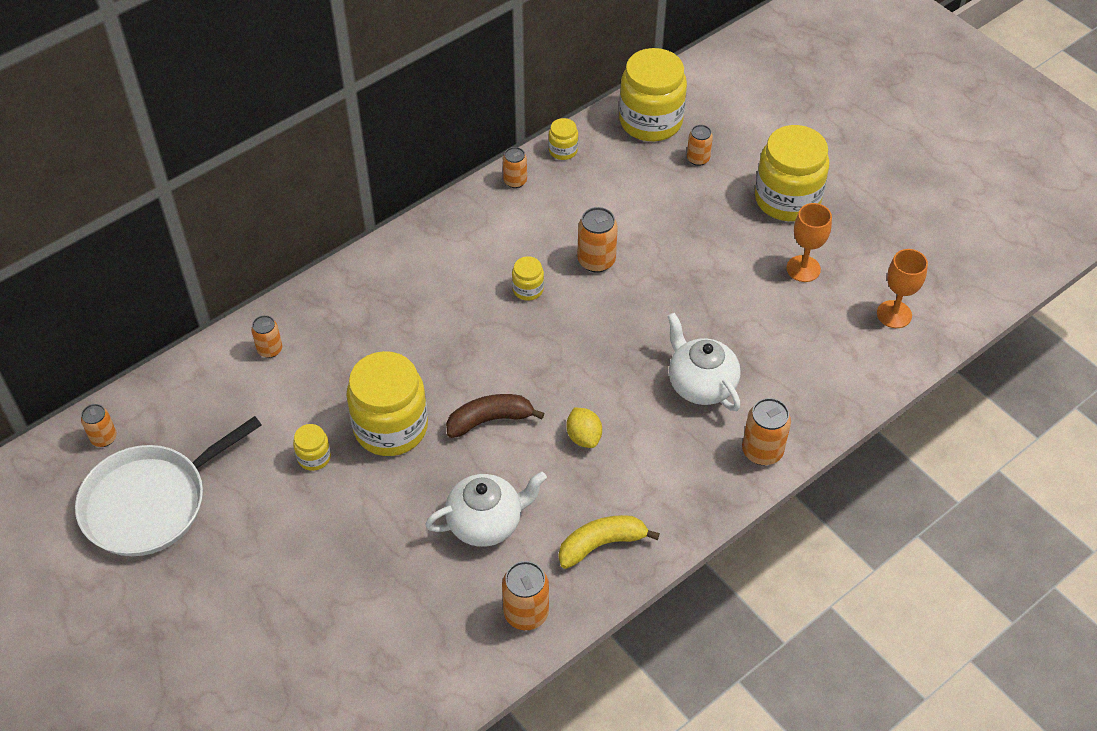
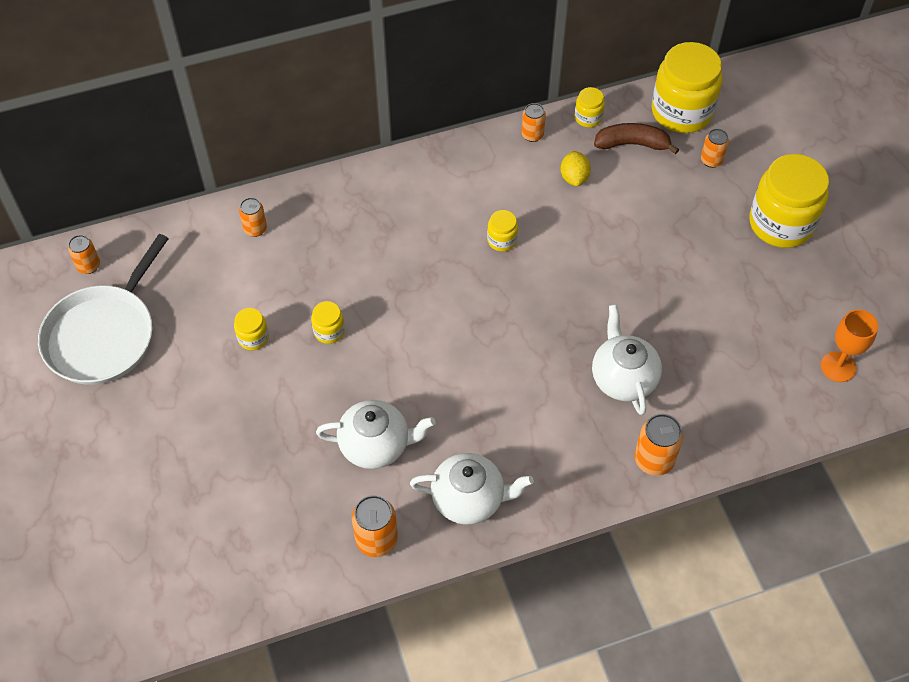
camera: 20 degrees right, 5 degrees up
(151, 502) = (103, 335): white pan -> white pan turned 45 degrees counterclockwise
(390, 427) = (329, 331): yellow jar -> yellow jar, size x0.45
(489, 420) = (418, 352): brown banana -> brown banana (632, 144)
(584, 437) = (495, 394): yellow lemon -> yellow lemon (574, 178)
(596, 261) = (575, 231): orange can -> none
(601, 544) = (469, 499): yellow banana -> white teapot
(803, 269) = (768, 296): orange goblet -> none

